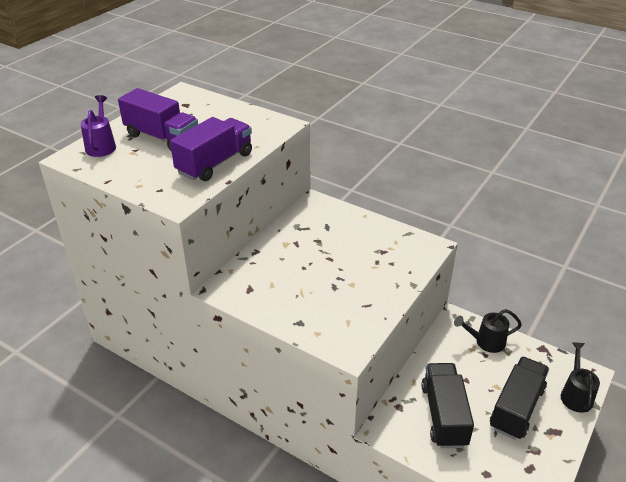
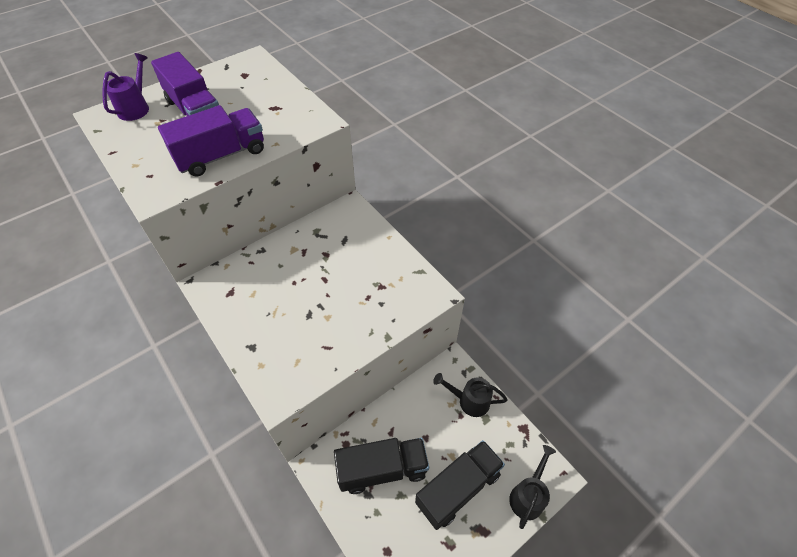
camera: 20 degrees right, 15 degrees up
(444, 415) = (382, 469): black truck -> black truck turned 60 degrees clockwise

